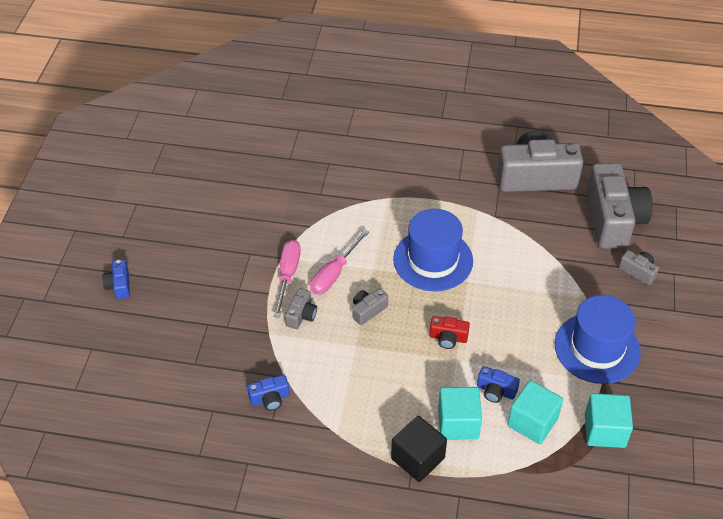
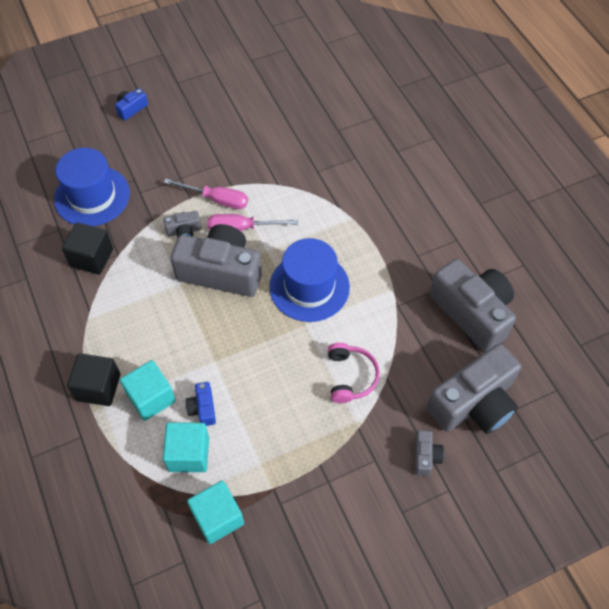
camera: 55 degrees right, 10 degrees up
(270, 398) = (92, 258): blue camera -> black cube
(288, 275) = (217, 199): pink screwdriver -> pink screwdriver turned 45 degrees clockwise
(368, 310) = (221, 271): grey camera -> grey camera, size x2.32
(448, 338) = (234, 343): red camera -> none
(537, 279) = (350, 376): none -> pink headphones
(597, 348) = (306, 465): blue hat -> blue hat (92, 196)

